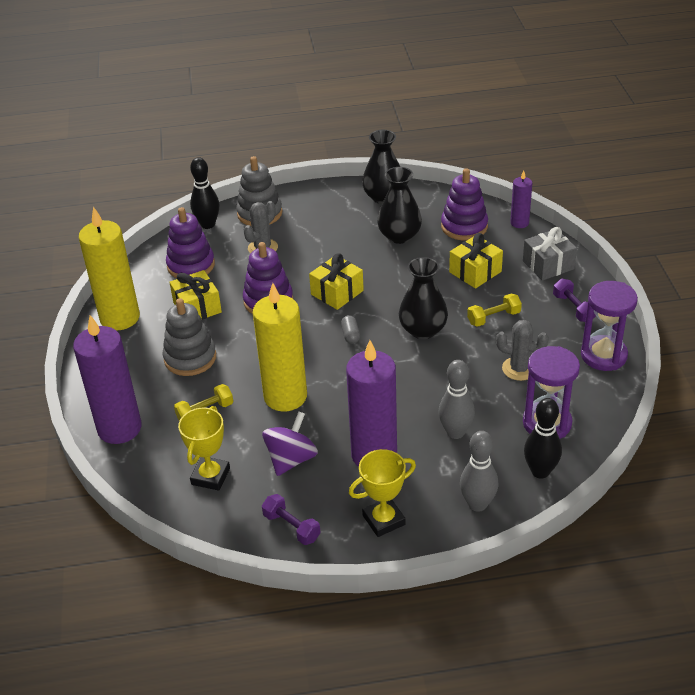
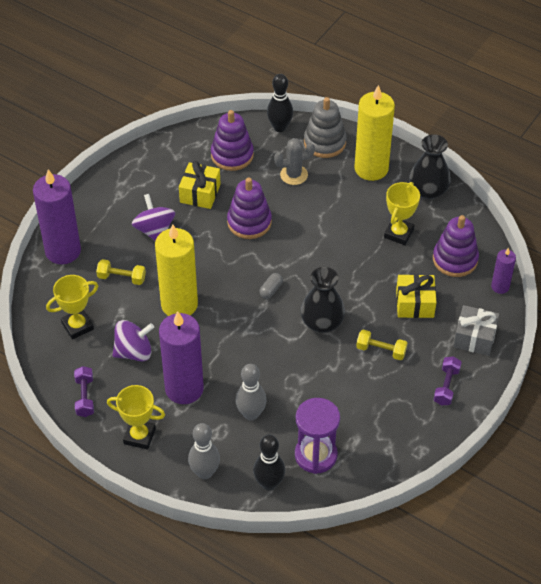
camera: 40 degrees right, 10 degrees up
(120, 318) = (145, 166): yellow candle -> yellow candle (371, 168)
(190, 358) = (154, 230): grey stacking toy -> purple spinning top
(337, 292) = (301, 249): yellow gift -> none
(399, 236) = (398, 233): black vase -> yellow trophy
(519, 369) = (348, 402): grey cactus -> none
(603, 355) = (418, 438): purple hourglass -> none

